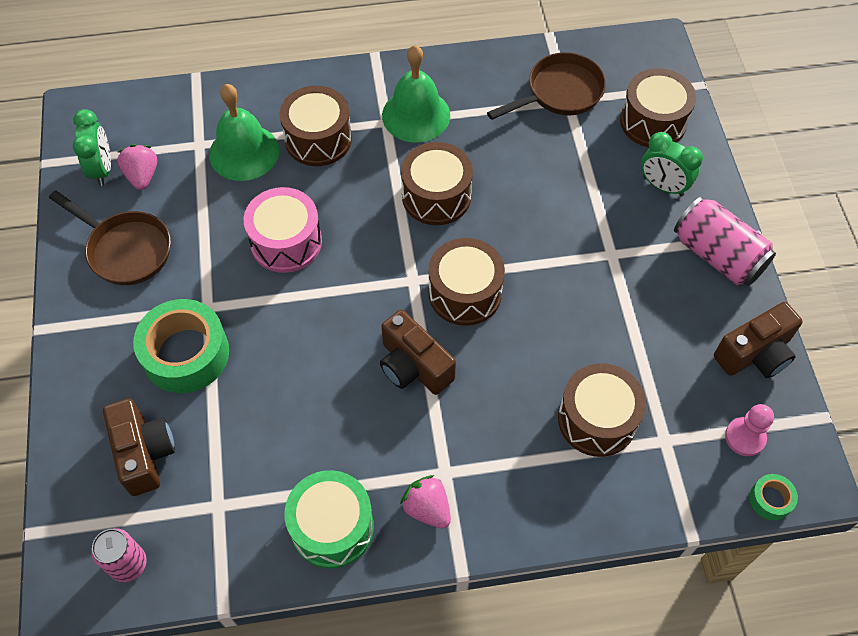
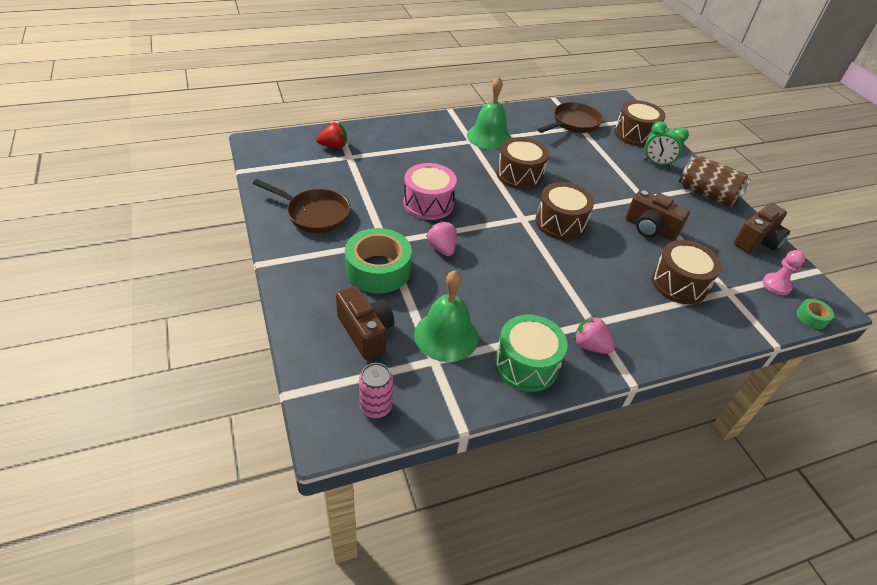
camera: 15 degrees left, 15 degrees down
(102, 169) = (284, 172): green clock -> none
(142, 176) = (314, 174): pink strawberry -> pink strawberry (442, 248)
(181, 123) = (333, 146): none -> red strawberry
(244, 152) = (382, 159): green bell -> green bell (446, 335)
(318, 139) = (430, 151): brown drum -> none
(413, 366) = (544, 264): brown camera -> brown camera (650, 228)
(717, 255) = (707, 194): pink can -> brown can

